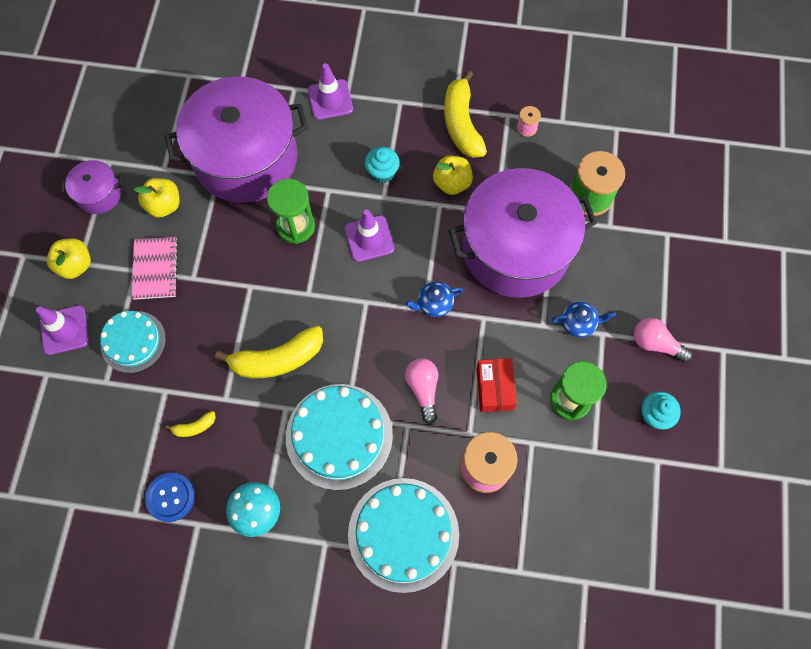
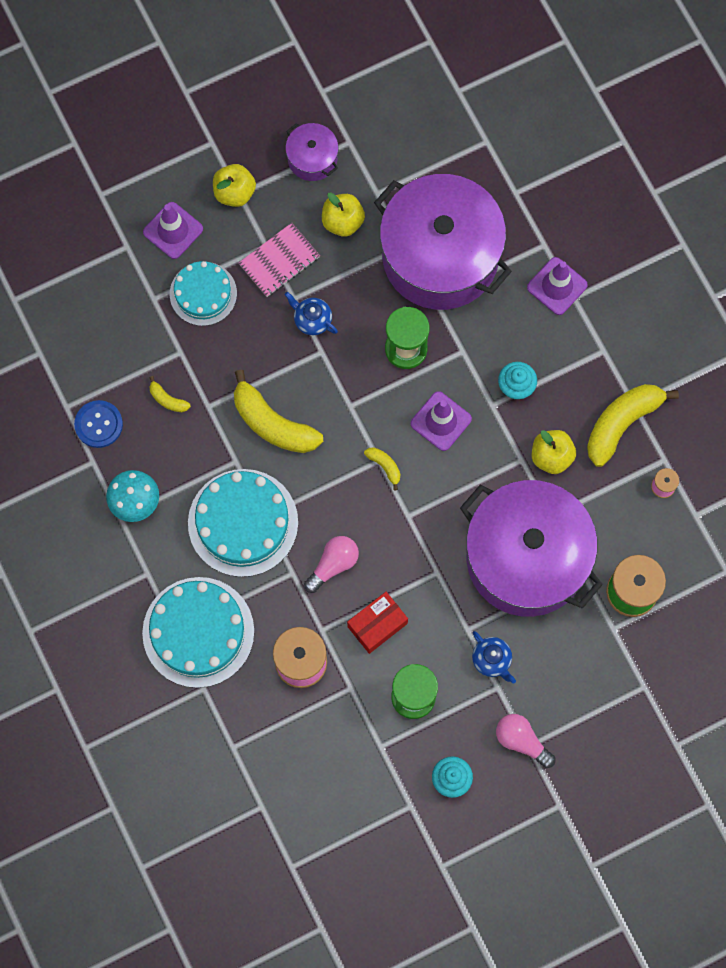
camera: 55 degrees right, 5 degrees up
(373, 300) = (384, 466): none -> yellow banana
(434, 304) = (419, 521): blue teapot -> blue teapot (312, 320)
(655, 344) = (521, 741): pink light bulb -> pink light bulb turned 45 degrees counterclockwise

